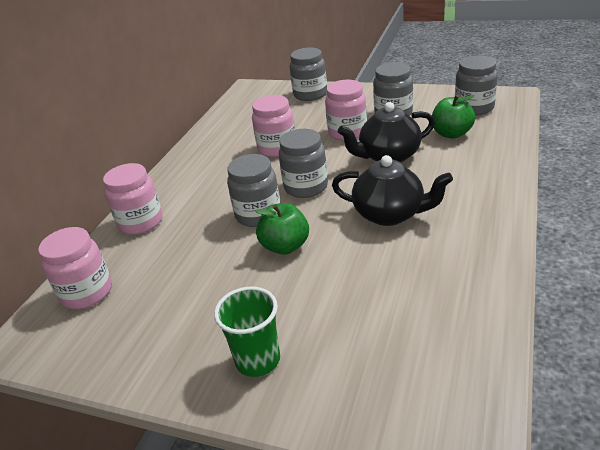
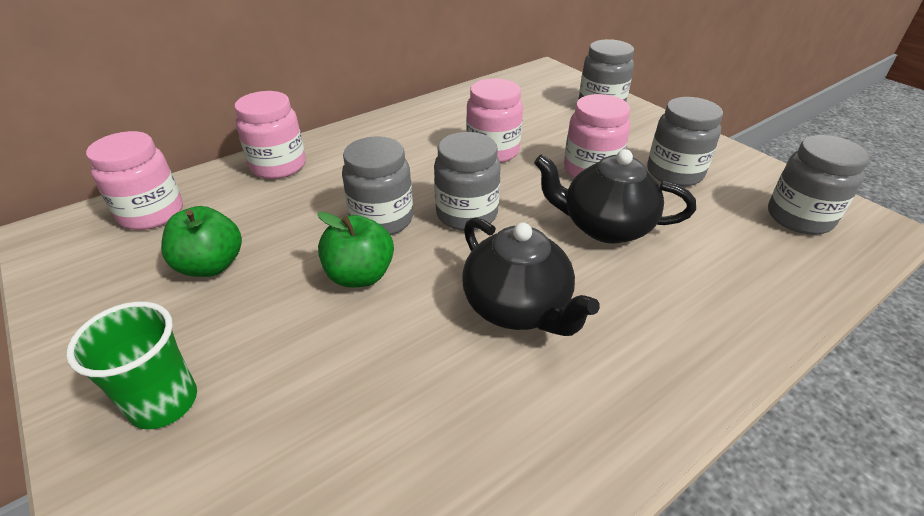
camera: 30 degrees right, 5 degrees up
(451, 134) = (724, 239): green apple -> green apple (211, 265)

